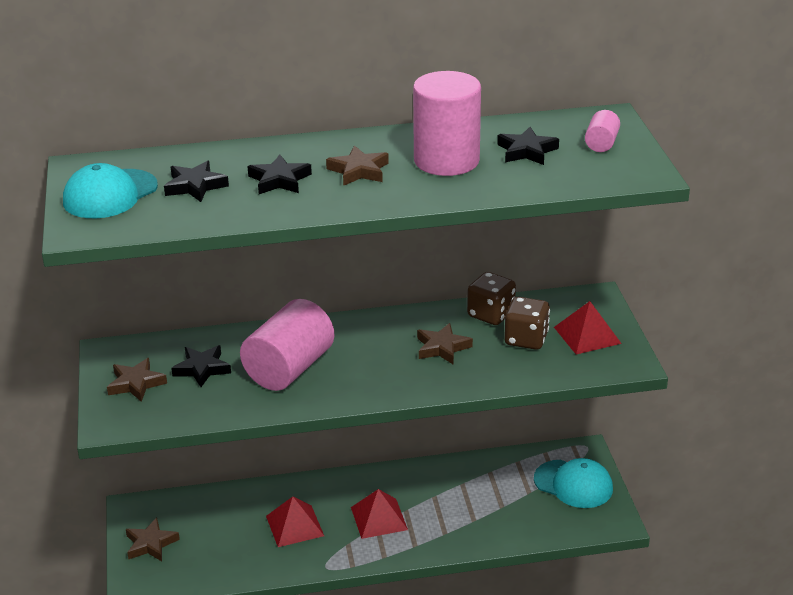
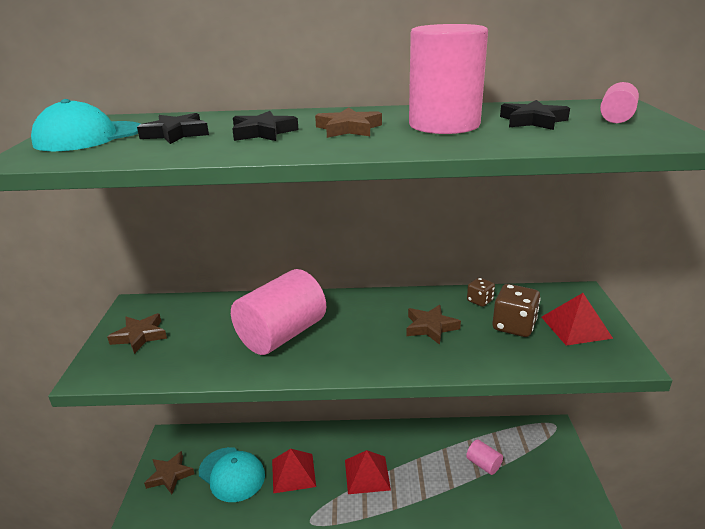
camera: 10 degrees right, 5 degrees down
(202, 369) = (204, 328): black star -> none
(491, 314) = (480, 301): brown dice -> brown dice, size x0.59
(507, 494) = (483, 464): none -> pink cylinder
(573, 484) = (544, 461): turquoise cap -> turquoise cap (232, 474)

